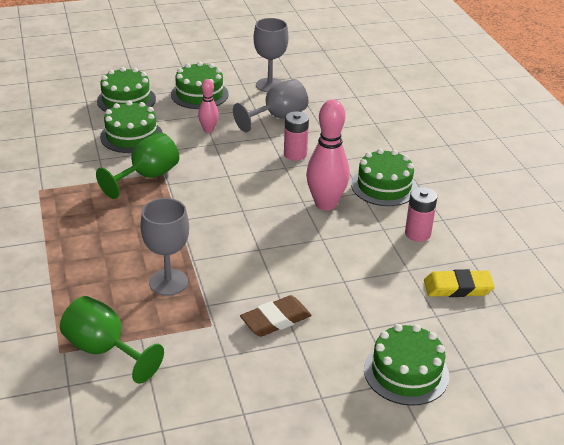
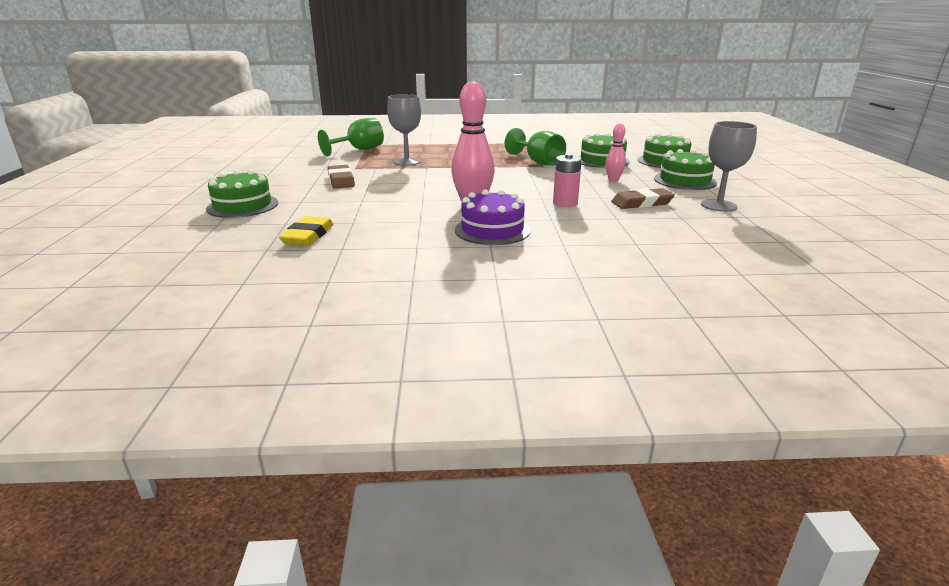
camera: 105 degrees right, 10 degrees down
(278, 117) = (642, 203): grey goblet -> brown eraser
(384, 186) = (492, 230): green cake -> purple cake
(417, 233) = (401, 232): pink battery -> none

